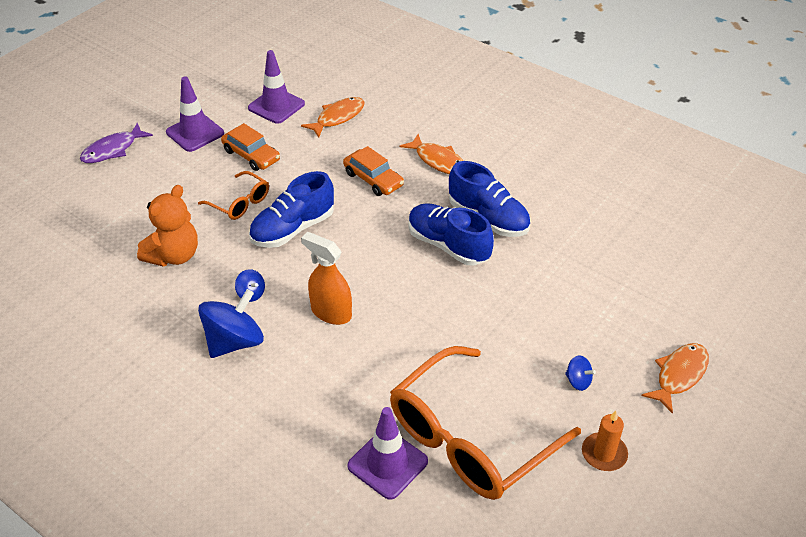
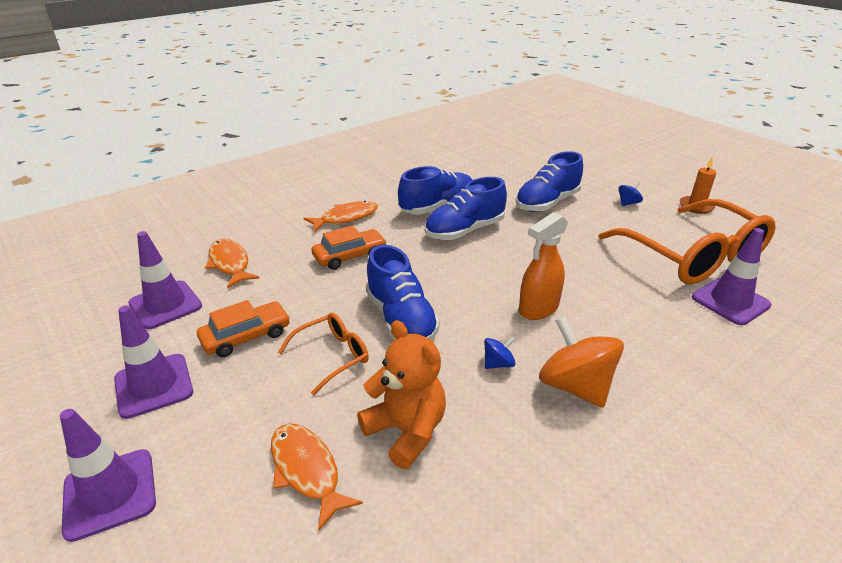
camera: 75 degrees left, 10 degrees down
(113, 150) = (110, 493): purple fish -> purple traffic cone
(234, 342) = (575, 386): blue spinning top -> orange spinning top
(541, 305) = (547, 203): none -> blue shoe
(679, 375) = (621, 170): orange fish -> orange fish (307, 471)

